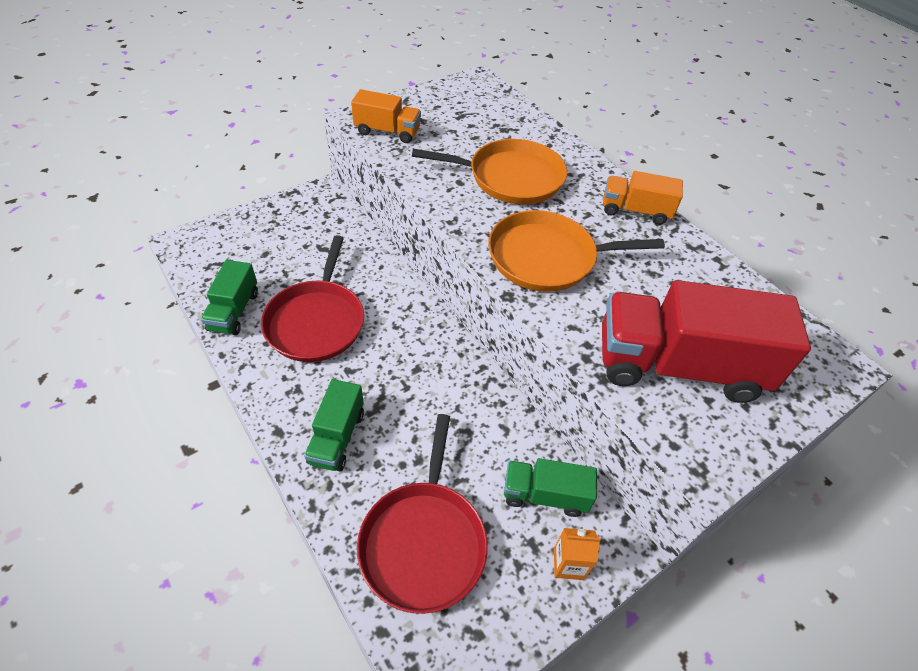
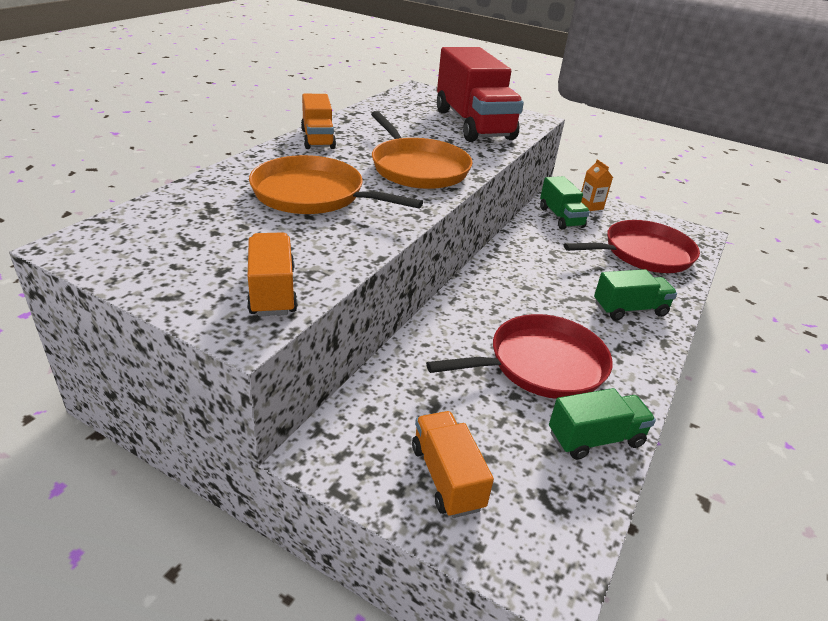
camera: 115 degrees left, 15 degrees down
(268, 231) = (447, 477): none -> orange truck
(510, 178) = (313, 195): orange pan -> orange pan turned 45 degrees counterclockwise

